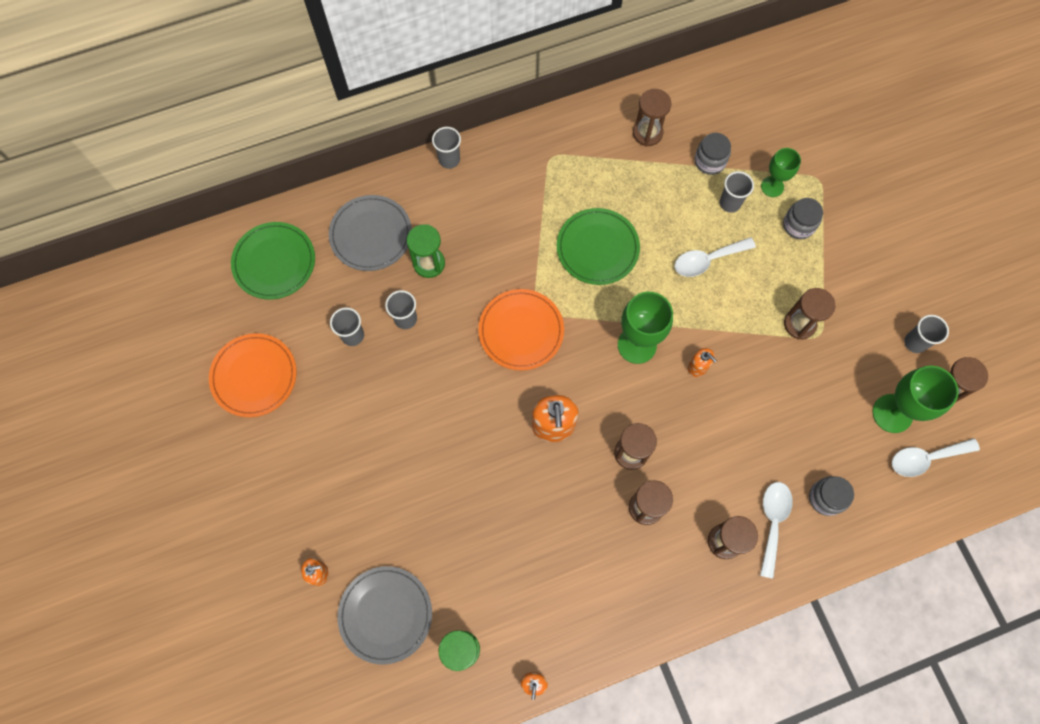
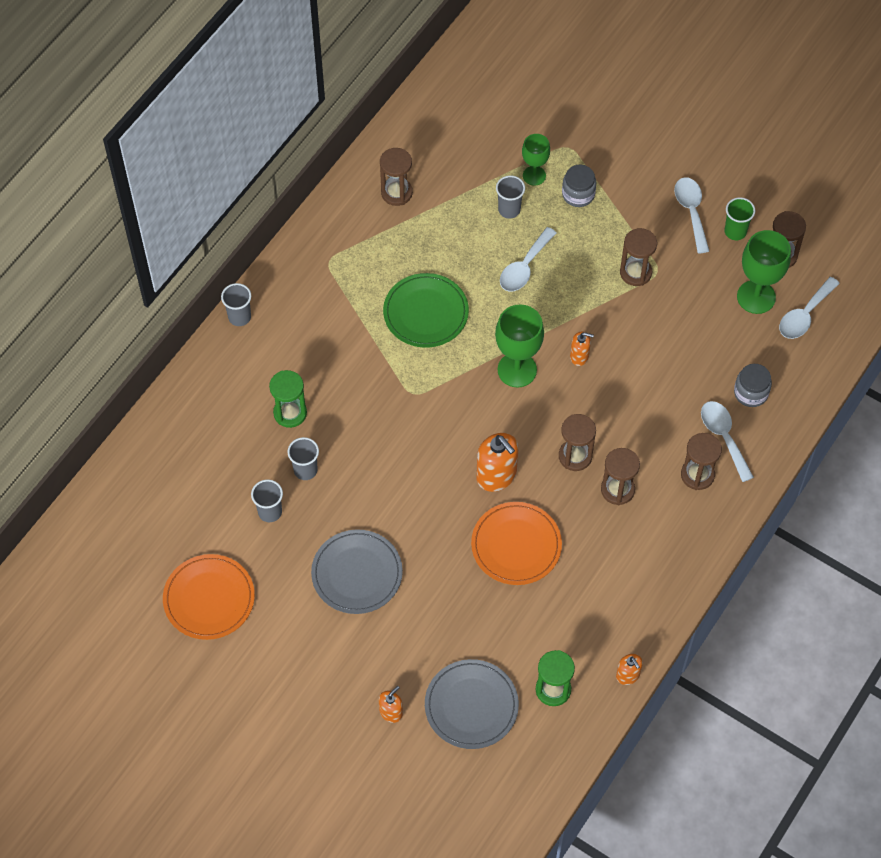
camera: 35 degrees left, 10 degrees down
(274, 262) = (150, 496): green plate -> none
(371, 234) = (219, 421): grey plate -> grey plate (357, 573)
(521, 331) = (412, 418): orange plate -> orange plate (516, 545)
(709, 161) = (467, 185): grey jar -> none
(887, 300) = (691, 211): none -> white spoon
(915, 342) = (735, 231): grey cup -> green cup

